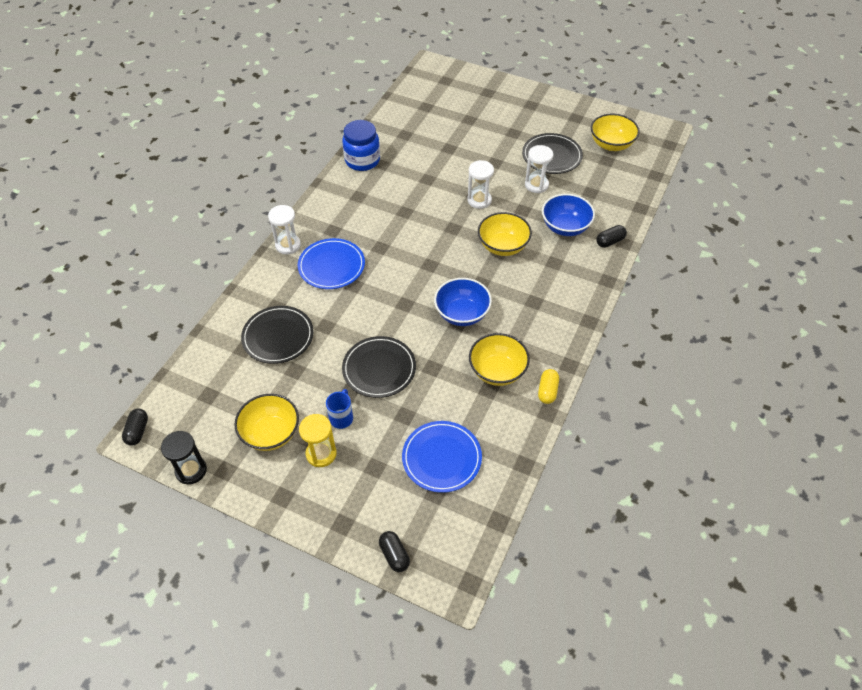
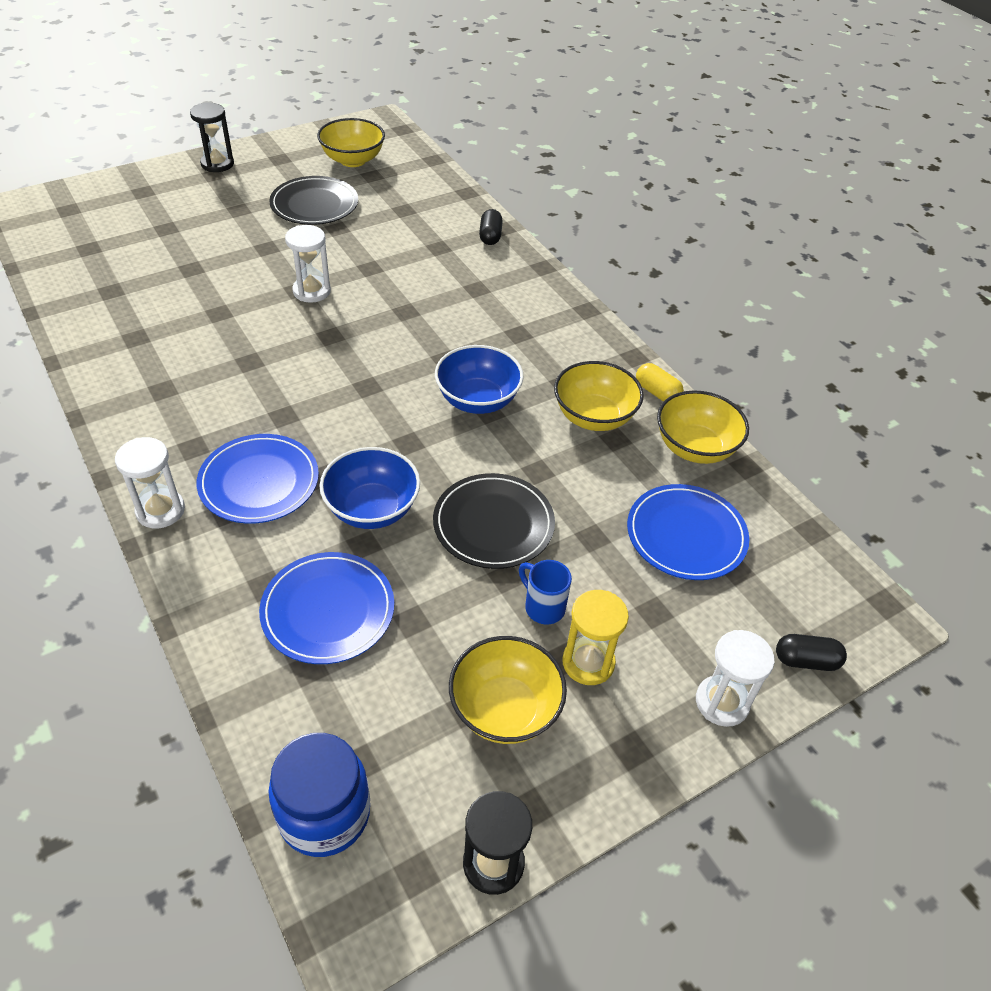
camera: 60 degrees left, 5 degrees down
(137, 431) = (343, 919): black capsule -> none
(278, 336) = (328, 610): black plate -> blue plate
(362, 160) = (101, 352): blue jar -> blue jar (324, 814)
(503, 246) = (408, 312): yellow bowl -> yellow bowl (695, 448)
(536, 185) = (344, 238): white hourglass -> white hourglass (722, 702)
(542, 100) = (217, 164): none -> black hourglass
(565, 227) = (434, 253): blue bowl -> blue bowl (372, 509)

